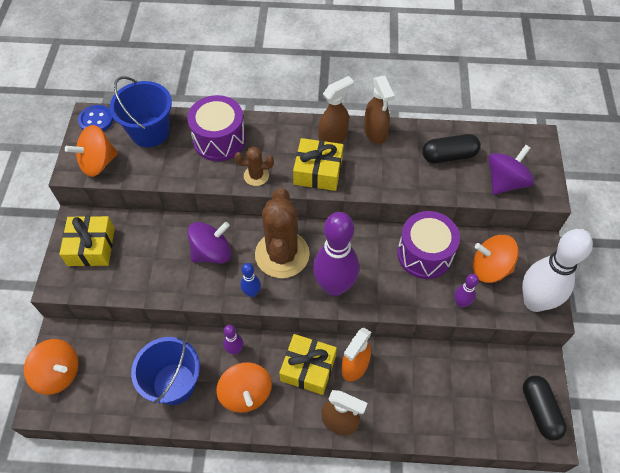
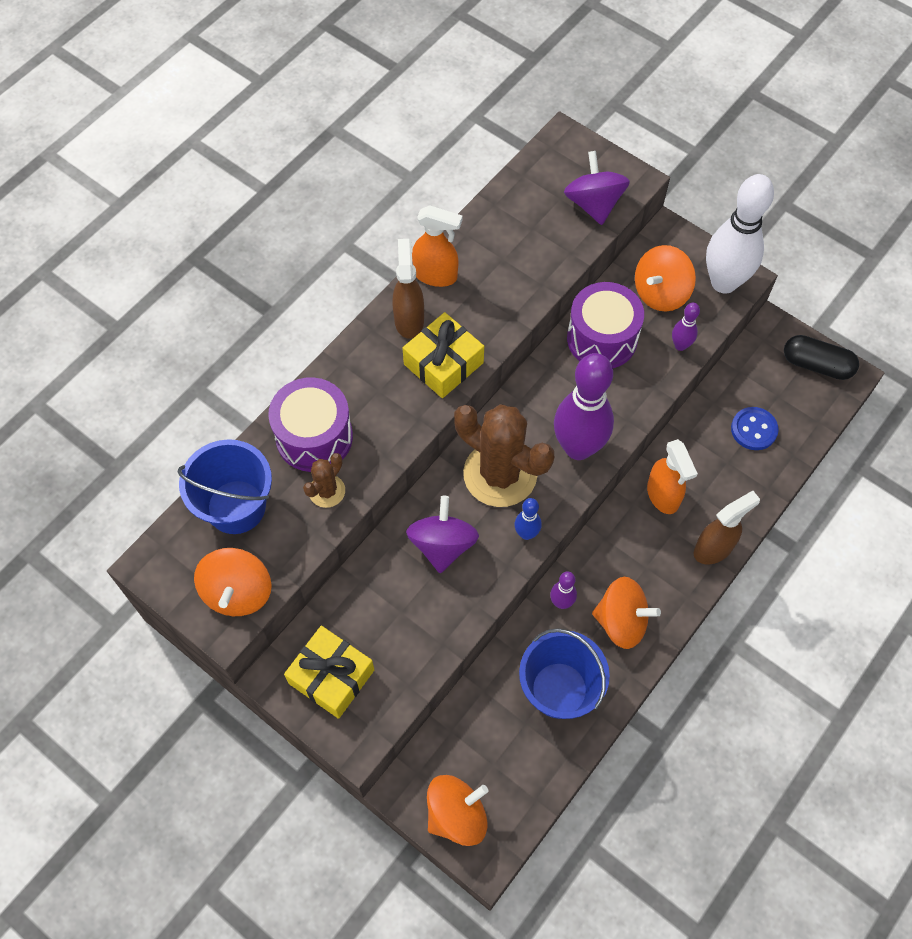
camera: 55 degrees left, 5 degrees up
(96, 120) = (163, 560): blue button -> blue button (754, 429)
(256, 176) = (399, 428): brown cactus -> brown cactus (327, 491)
(308, 368) = (634, 542): yellow gift -> none
(375, 133) = (436, 275): brown spray bottle -> orange spray bottle
(449, 156) = (522, 229): black capsule -> none

